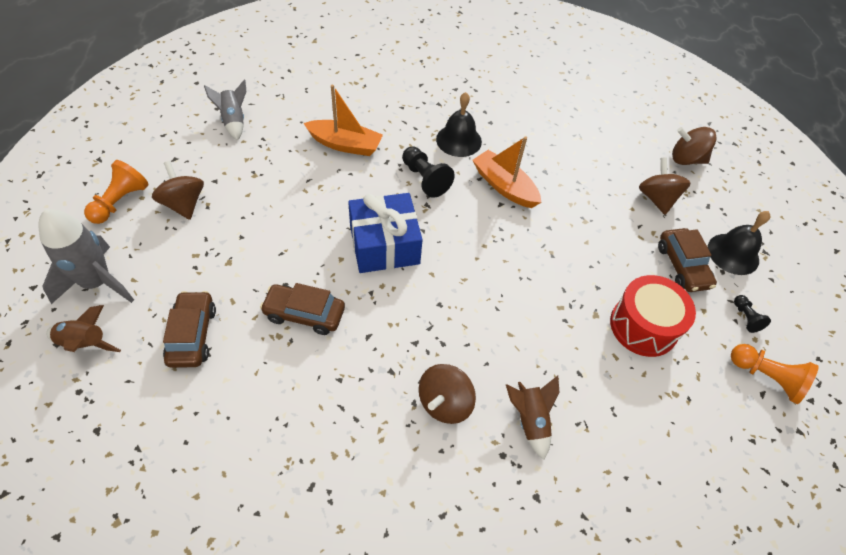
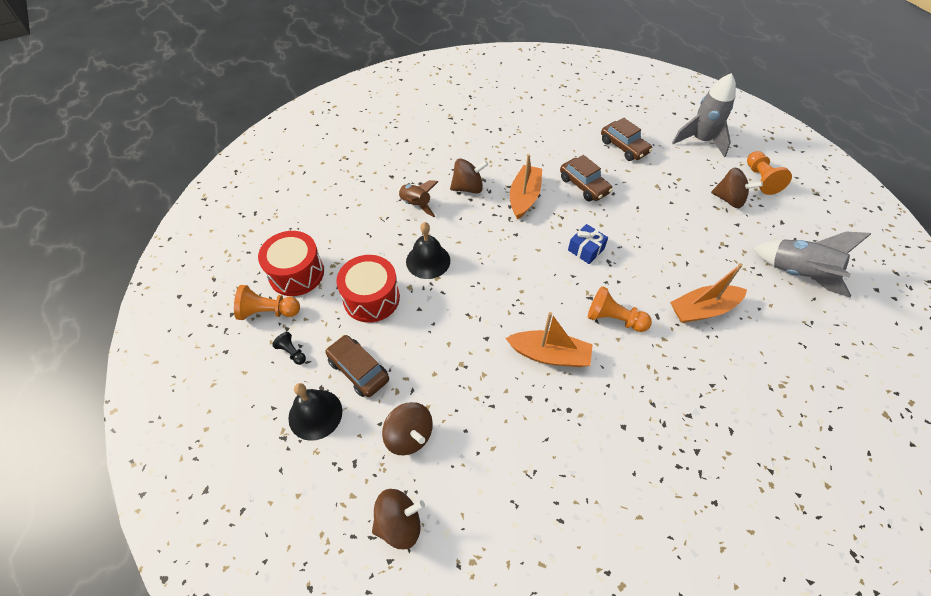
camera: 150 degrees right, 0 degrees up
(85, 343) = (663, 119): brown rocket -> none
(234, 121) = (798, 274): grey rocket -> grey rocket, size x1.64
(304, 314) = (584, 185): brown car -> brown car turned 75 degrees clockwise
(384, 245) = (586, 249): blue gift -> blue gift, size x0.53
(388, 343) = (524, 197): none -> orange boat
(425, 179) = (614, 319): black pawn -> orange pawn
(444, 403) = (468, 188): brown spinning top -> brown spinning top turned 75 degrees clockwise
(458, 140) = (628, 380): black bell -> black bell (428, 261)
(724, 409) = (296, 273): none -> red drum

